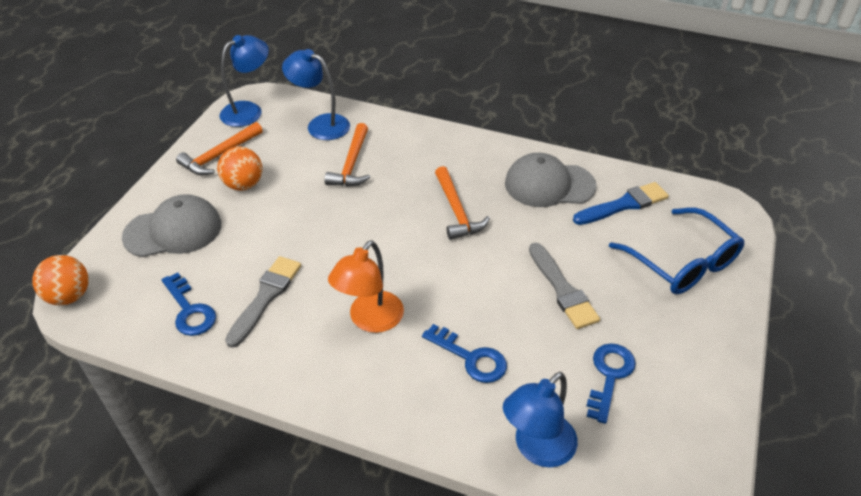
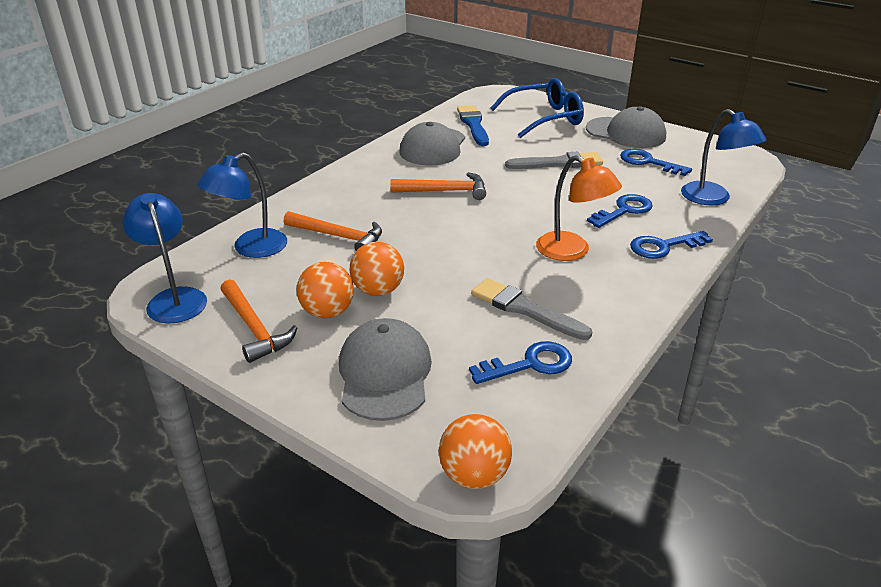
camera: 75 degrees left, 10 degrees down
(277, 204) = (378, 290): none -> orange ball
(402, 398) = (663, 246): none -> blue key
(688, 348) = (626, 133): none -> grey cap

